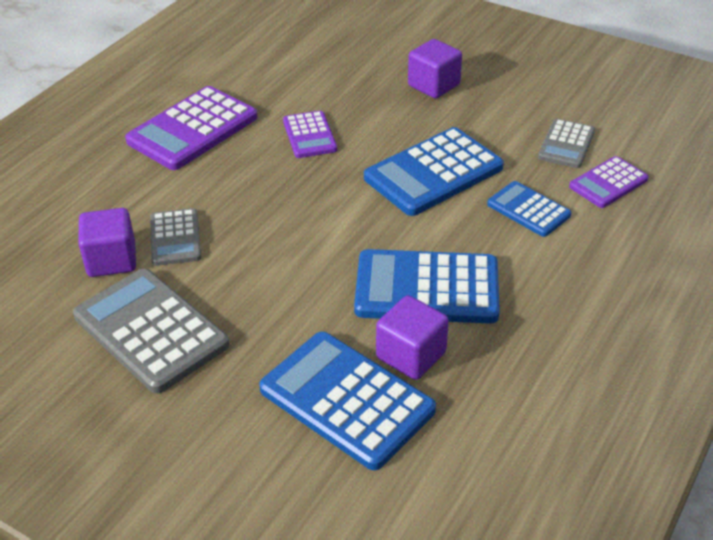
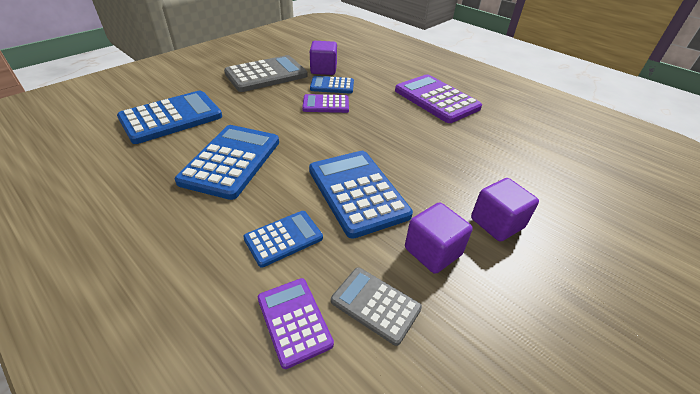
camera: 100 degrees right, 0 degrees up
(175, 238) = (332, 86): grey calculator -> blue calculator
(309, 135) = (422, 141): purple calculator -> purple calculator (326, 104)
(411, 355) = (181, 143): purple cube -> purple cube (432, 251)

